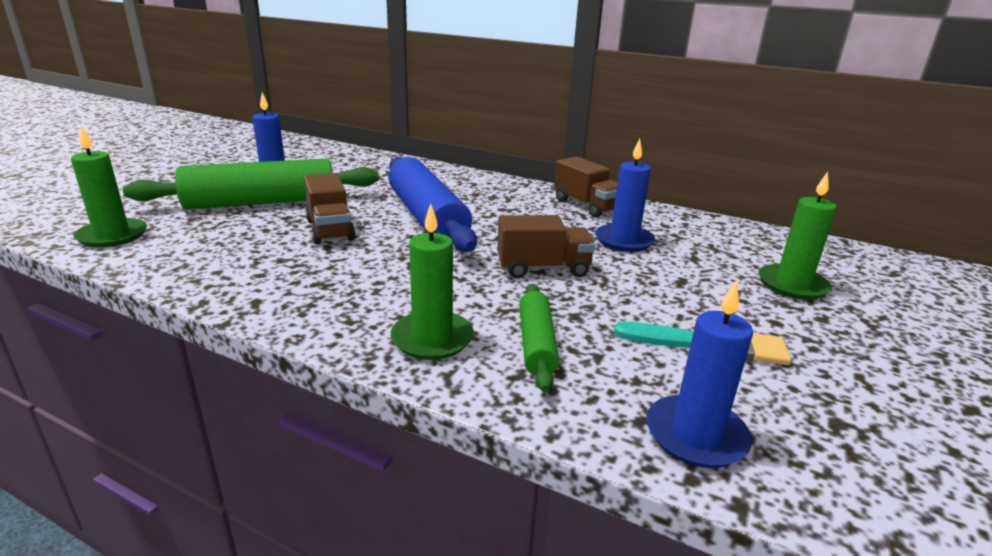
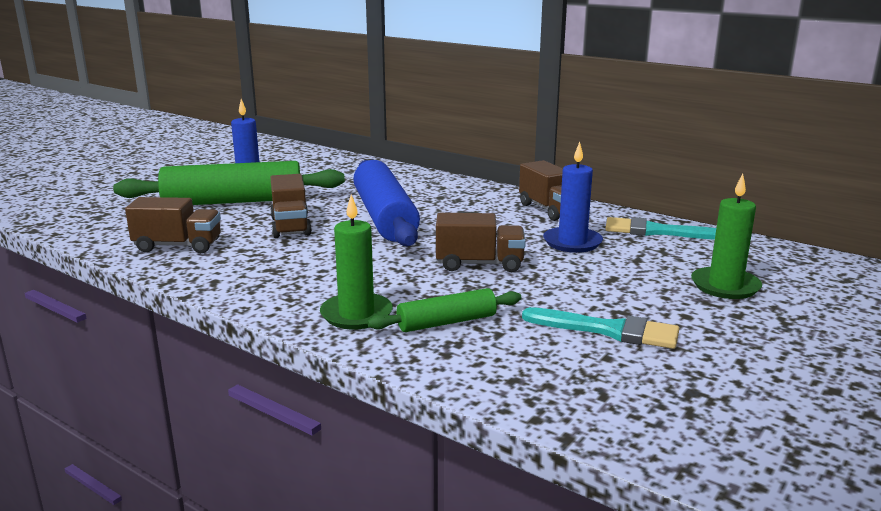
camera: 10 degrees right, 5 degrees down
(112, 236) = (102, 227): green candle -> none
(206, 257) = (178, 246): none -> brown truck
(536, 344) = (446, 322): green rolling pin -> green rolling pin turned 60 degrees clockwise
(696, 226) = (656, 231): none -> turquoise brush
(696, 435) = (556, 392): blue candle -> none

